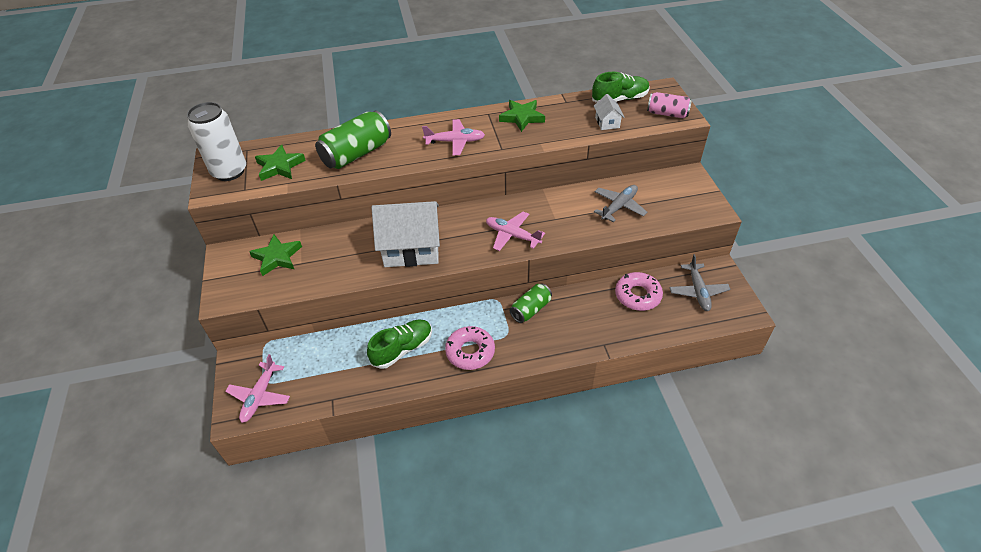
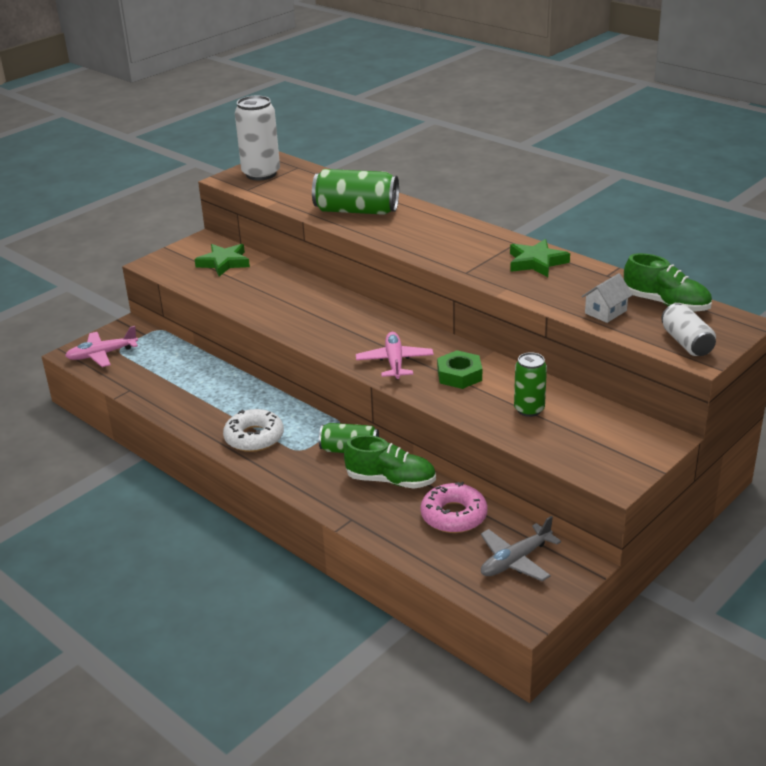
camera: 55 degrees right, 15 degrees down
(280, 166) = (294, 189): green star -> none
(402, 349) = (219, 398): green shoe -> green shoe (391, 480)
(411, 249) = (308, 317): white house -> none
(455, 142) = (442, 246): pink plane -> none
(470, 352) = (254, 437): pink donut -> white donut
(555, 215) = (459, 375): none -> green nut
(619, 206) = (529, 409): grey plane -> green can
(667, 114) = (686, 343): pink can -> white can

